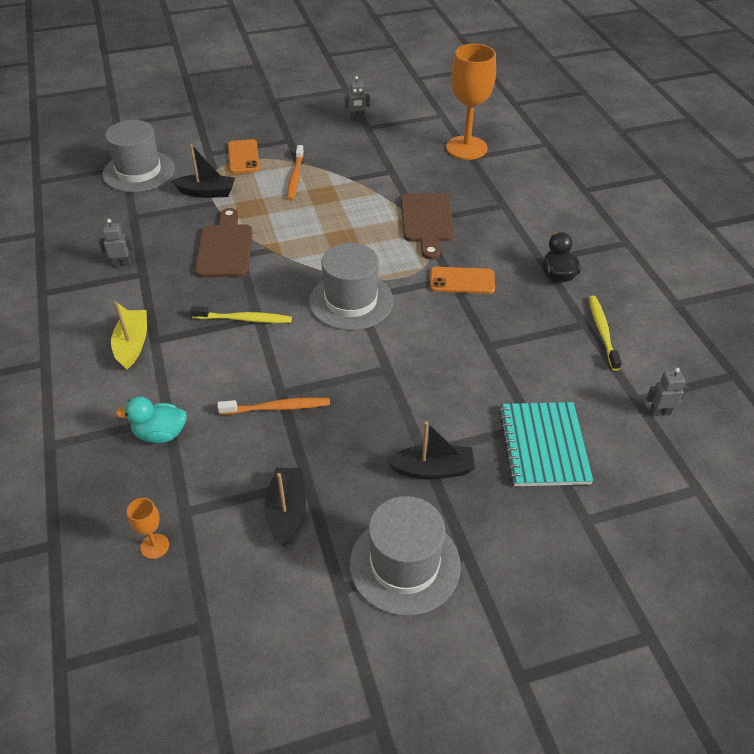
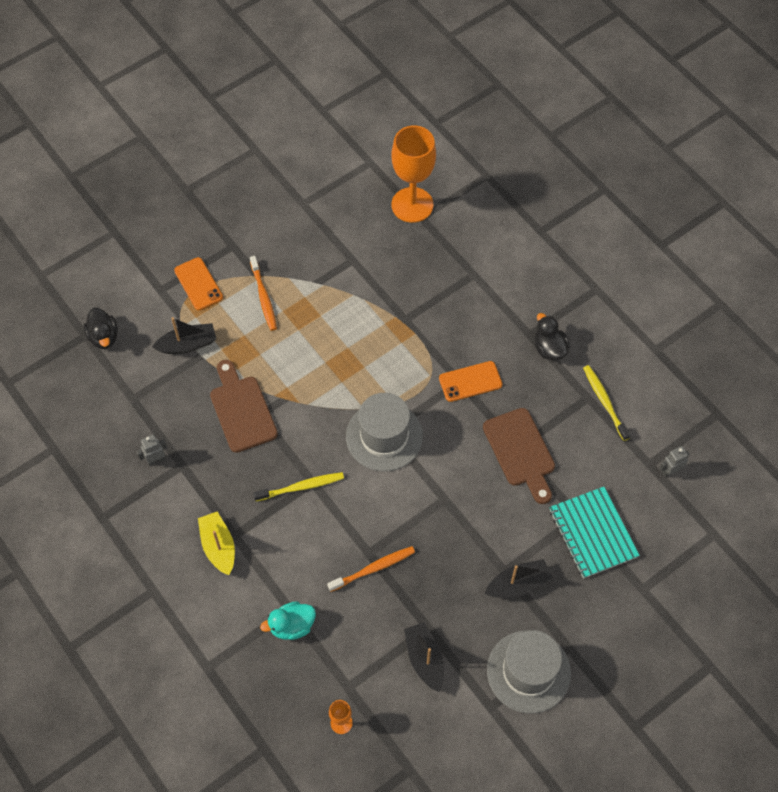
camera: 20 degrees left, 15 degrees up
(139, 171) = (104, 337): grey hat -> black duck
(357, 118) = (287, 193): grey robot -> none
(427, 221) = (412, 318): brown cutting board -> brown cutting board (520, 451)

